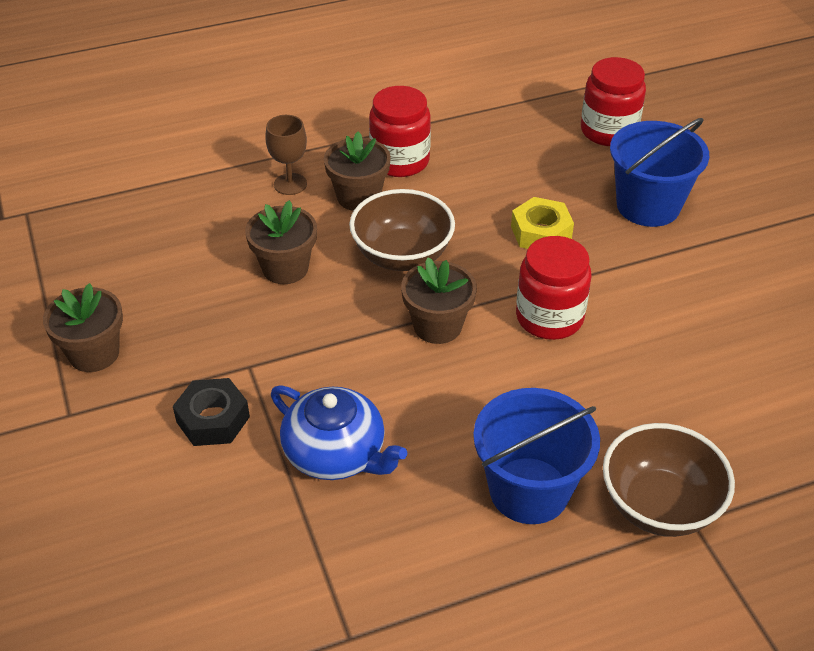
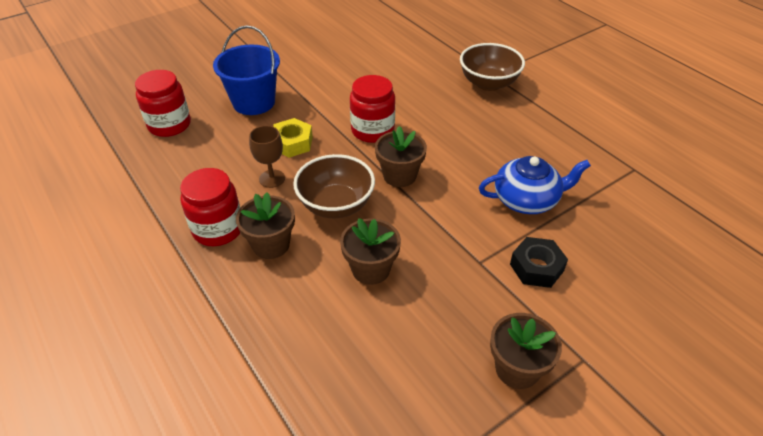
camera: 105 degrees left, 0 degrees up
(290, 184) = (261, 295): brown goblet -> brown goblet (272, 178)
(336, 453) = (527, 200): blue teapot -> blue teapot turned 60 degrees clockwise
(529, 490) = (505, 123): blue bucket -> none

